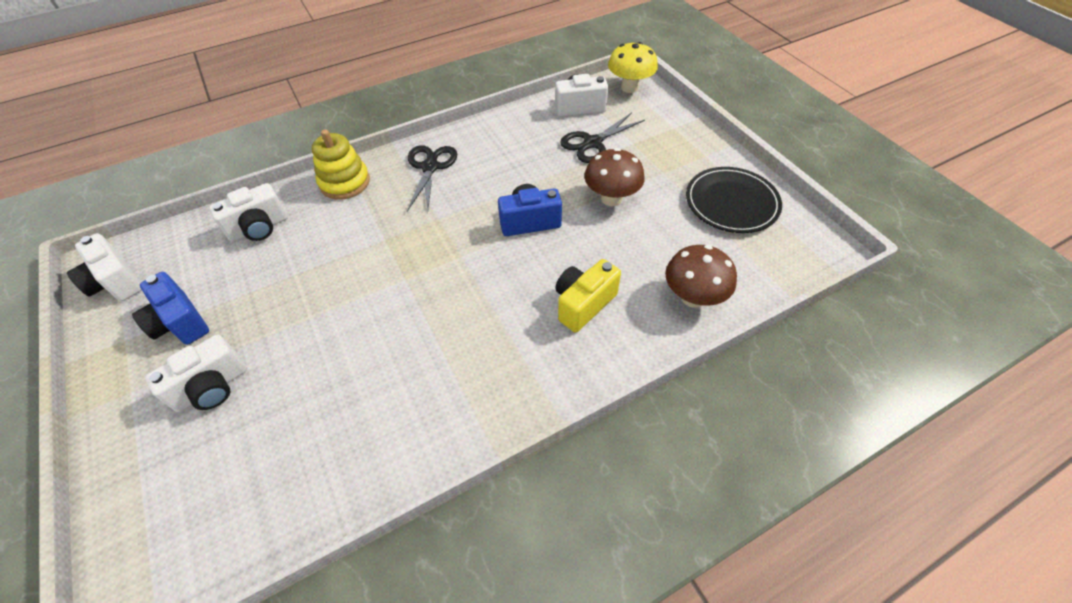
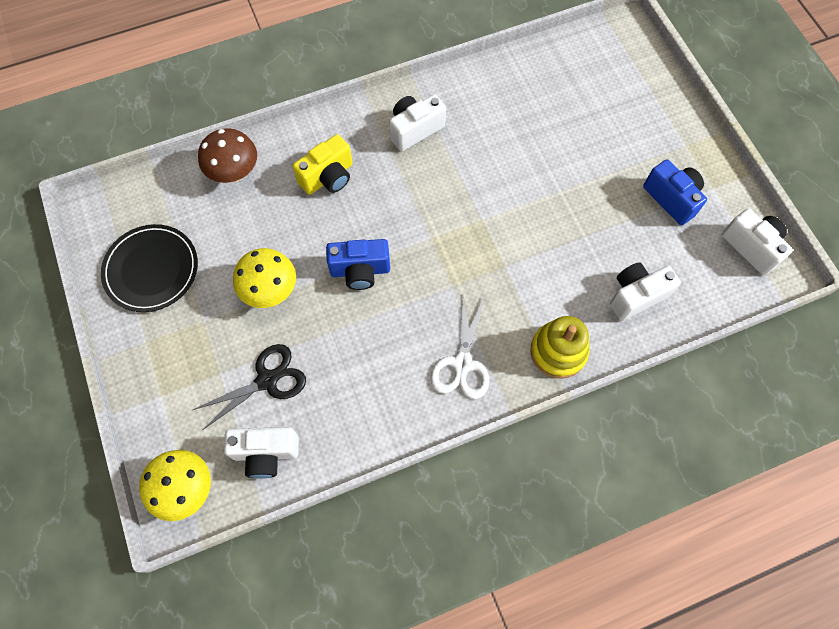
camera: 175 degrees left, 15 degrees up
(212, 388) = (623, 141): white camera -> white camera (415, 130)
(430, 167) = (462, 364): black scissors -> white scissors
(611, 198) = (270, 290): brown mushroom -> yellow mushroom

